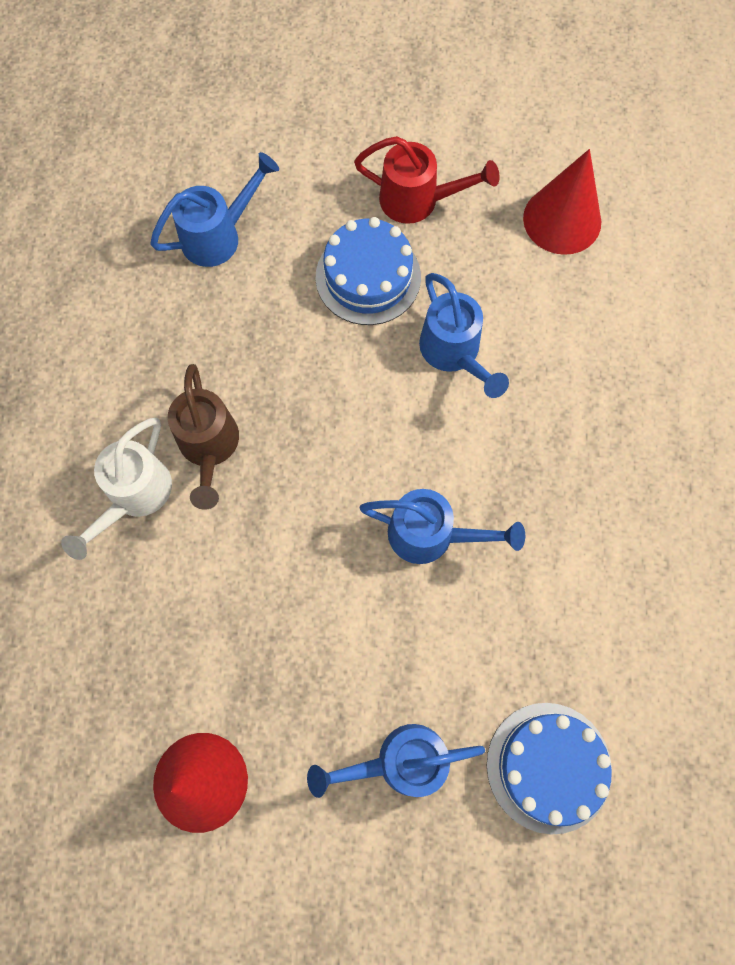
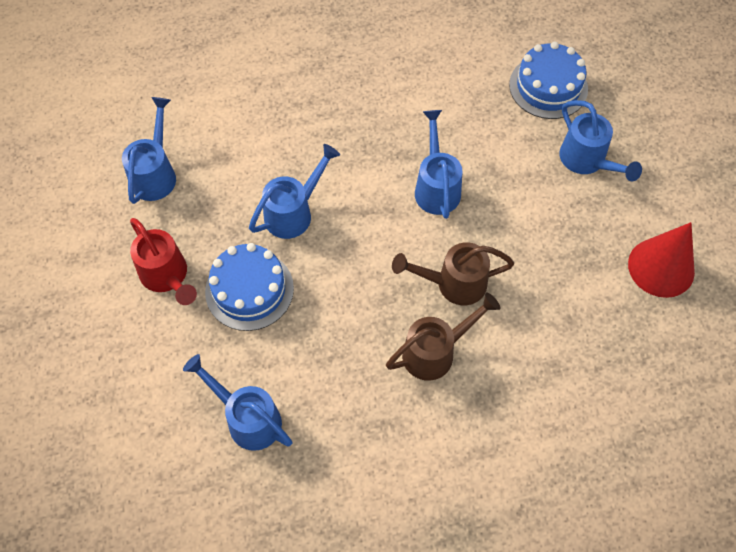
camera: 110 degrees left, 10 degrees down
(134, 496) = (496, 390): white watering can -> none
(286, 502) = (454, 283): none -> brown watering can
(417, 201) = (167, 276): red watering can -> red watering can turned 150 degrees clockwise
(562, 220) = (155, 174): red cone -> blue watering can

